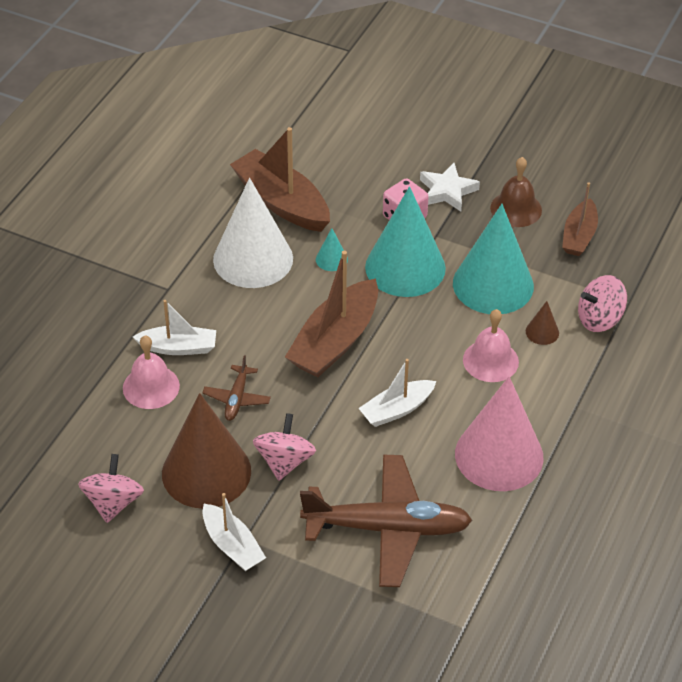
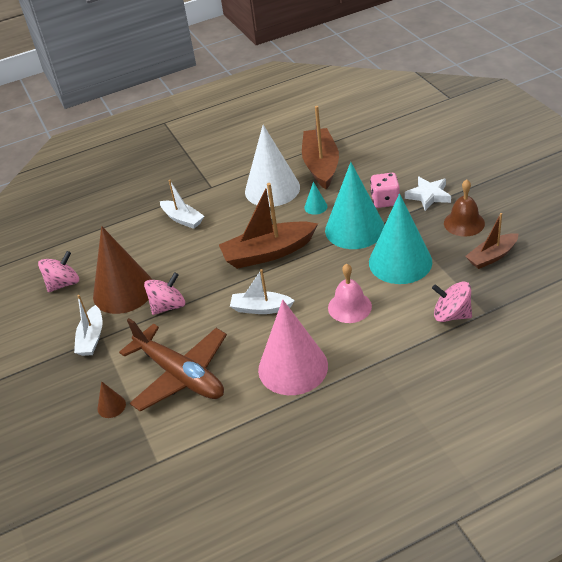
camera: 45 degrees right, 5 degrees down
(151, 387) = (147, 233): pink bell -> none
(237, 398) = (182, 259): brown plane -> none
(542, 332) = (402, 305): brown cone -> brown cone (111, 406)

